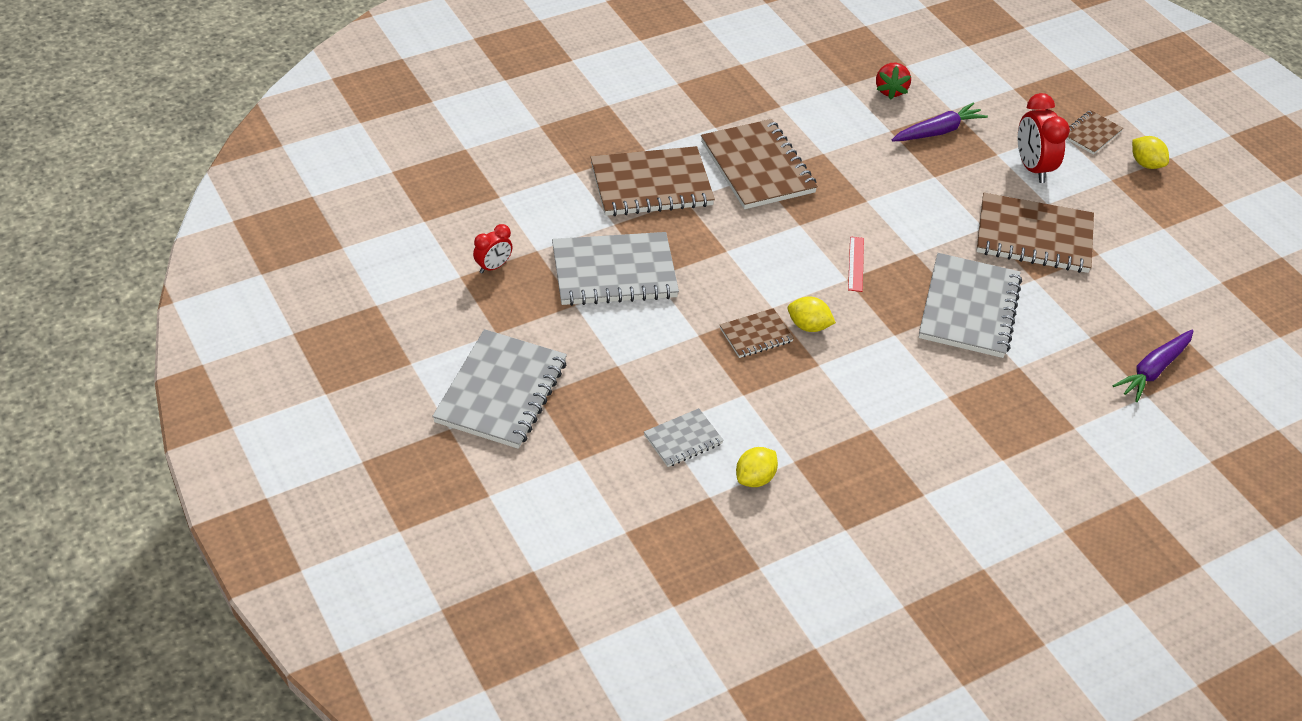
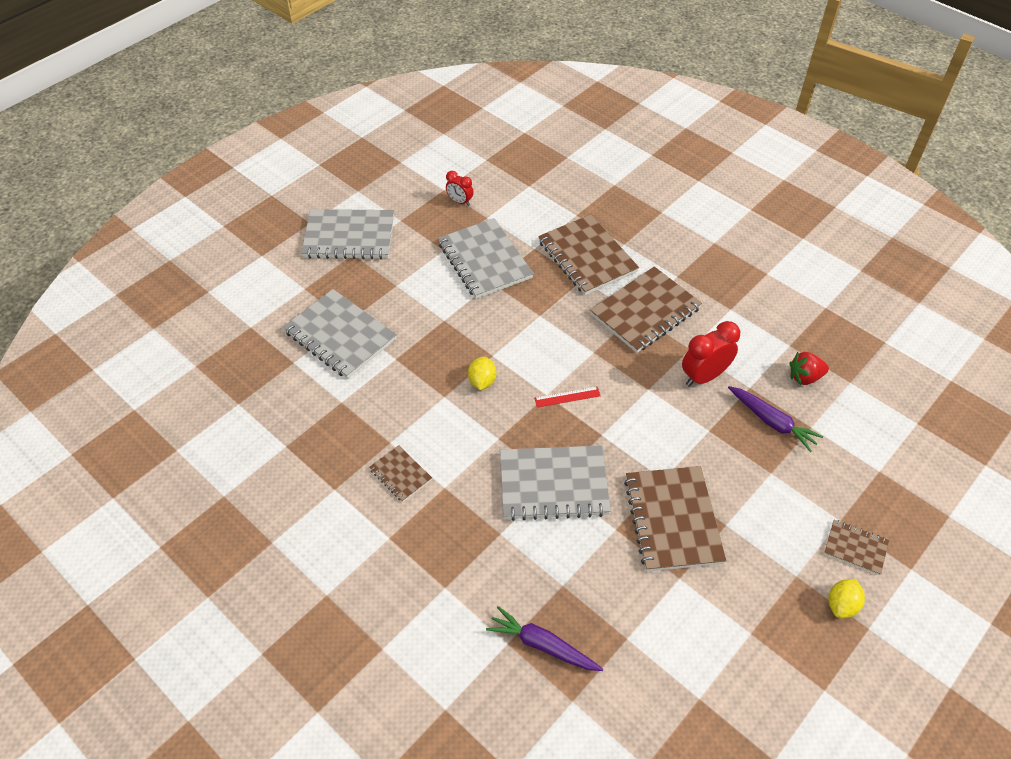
camera: 75 degrees right, 5 degrees up
(683, 439) = (340, 336): grey notebook -> grey notebook, size x1.97
(755, 478) = (317, 383): yellow lemon -> none
(756, 335) = (458, 352): brown notebook -> brown notebook (400, 475)
(1032, 168) = (769, 504): red clock -> red clock (704, 376)

